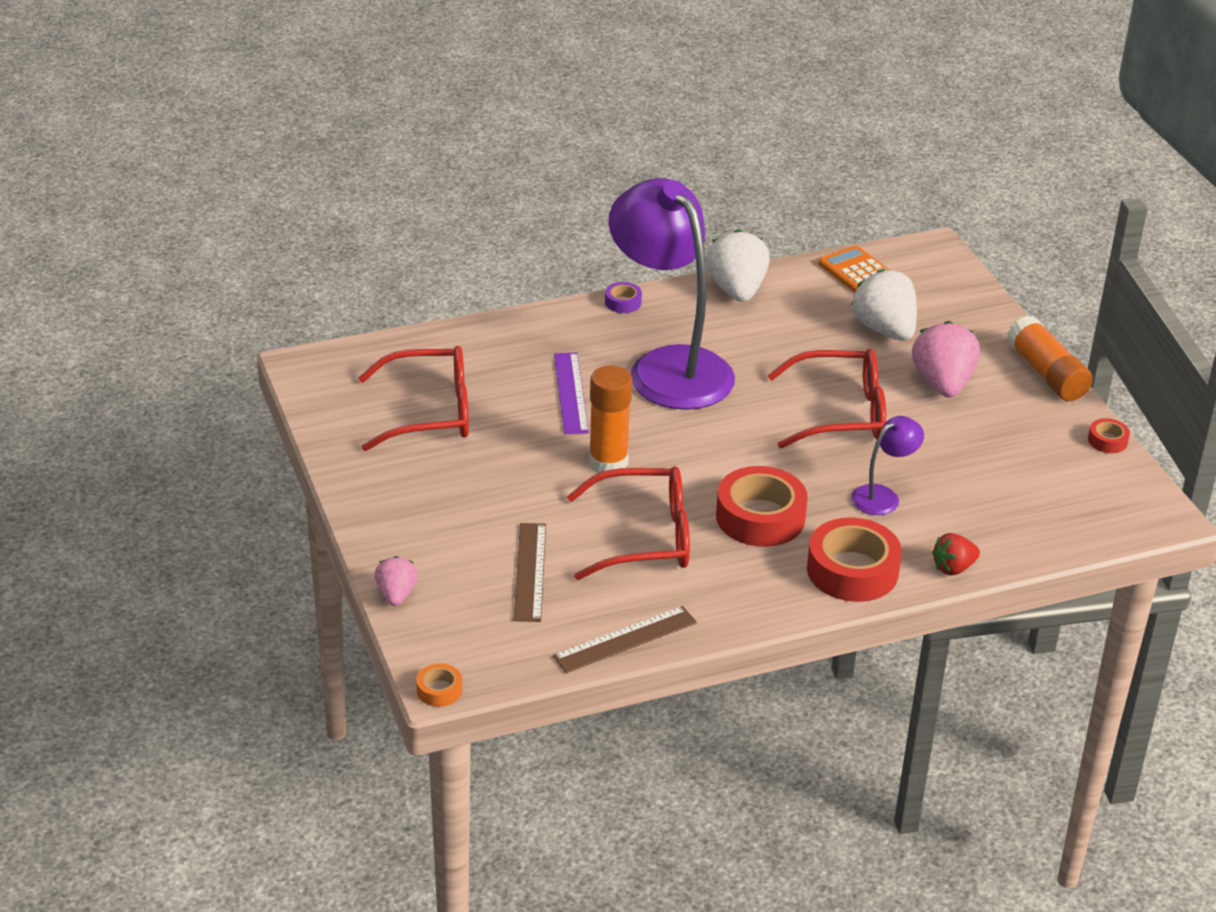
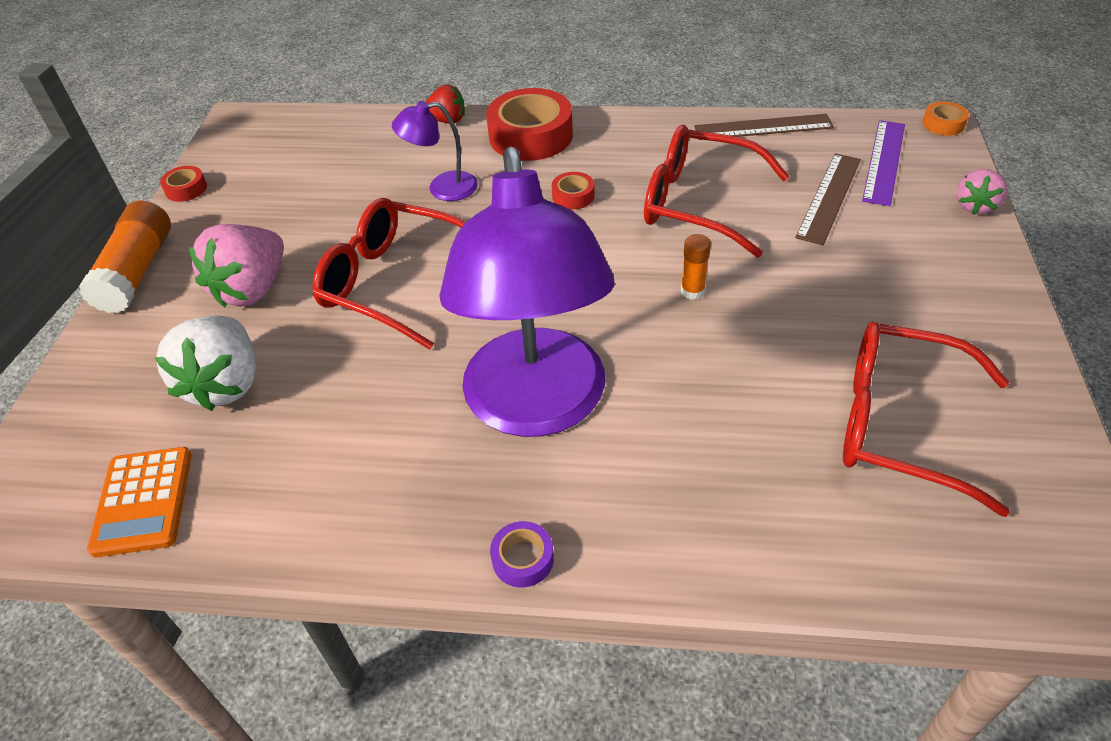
camera: 150 degrees left, 10 degrees up
(570, 393) = (691, 402): purple ruler -> purple ruler (884, 161)
(608, 462) = (692, 291): orange glue stick -> orange glue stick, size x0.51
(736, 290) = (338, 525): white strawberry -> none
(760, 517) = (573, 196): red tape -> red tape, size x0.46

